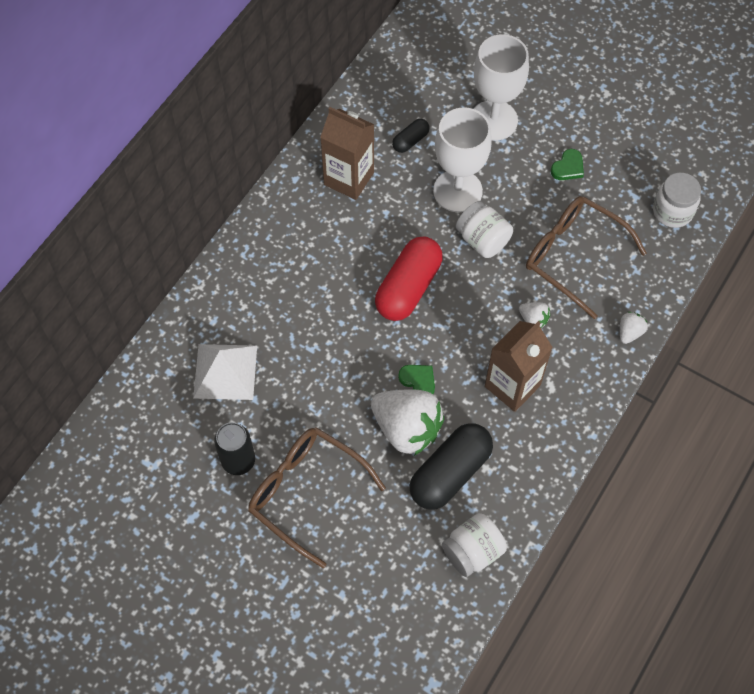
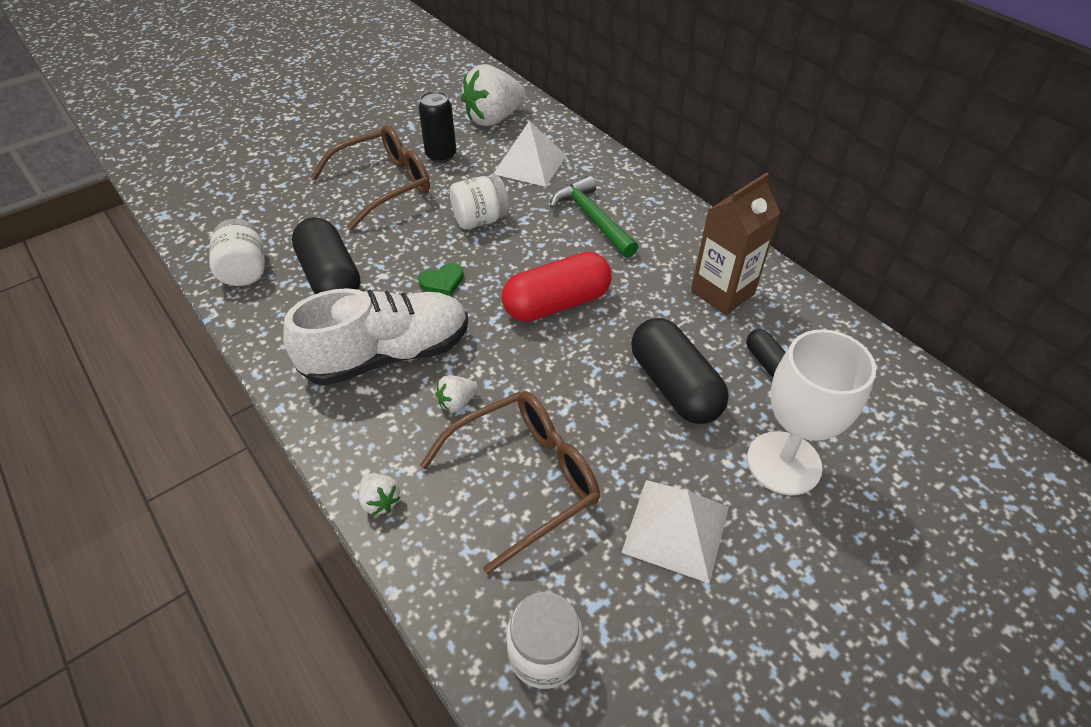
camera: 110 degrees right, 15 degrees down
(291, 292) = (592, 219): none -> green hammer
(407, 429) = (397, 260): white strawberry -> white strawberry (493, 119)
(408, 287) = (556, 303): red capsule -> red capsule turned 75 degrees counterclockwise
(457, 191) = (674, 386): white goblet -> black capsule
(482, 240) = (591, 388): white jar -> white jar (480, 220)
(512, 386) = (387, 355): brown carton -> white shoe
(568, 167) = (676, 529): green heart -> white pyramid

